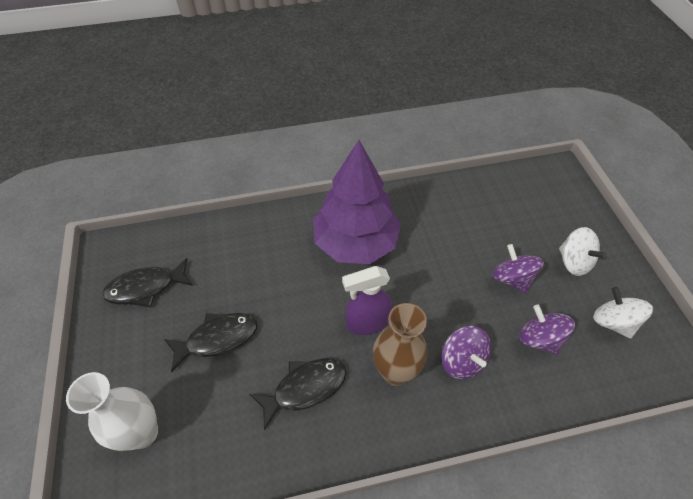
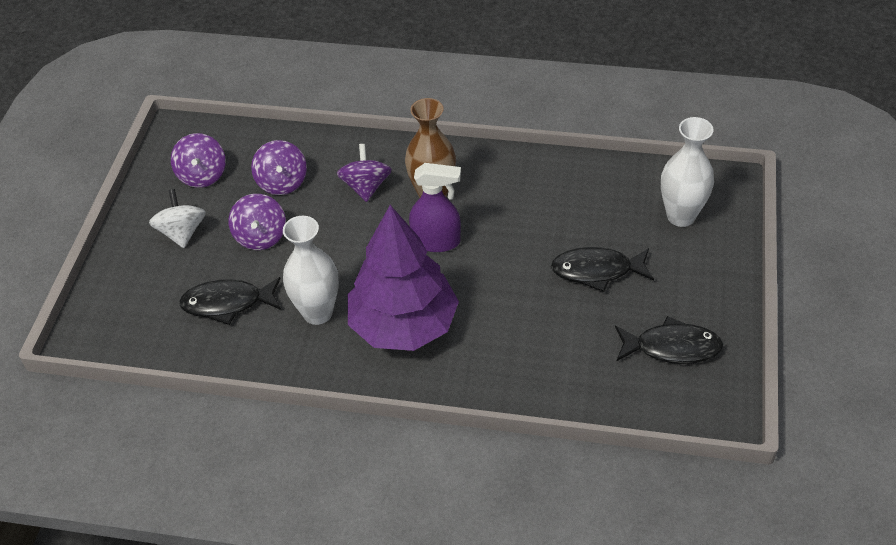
camera: 155 degrees left, 5 degrees down
(305, 388) = (522, 207): black fish -> black fish (227, 303)
(422, 232) = (317, 312): none -> white vase
(612, 322) = (202, 175): white spinning top -> purple spinning top

